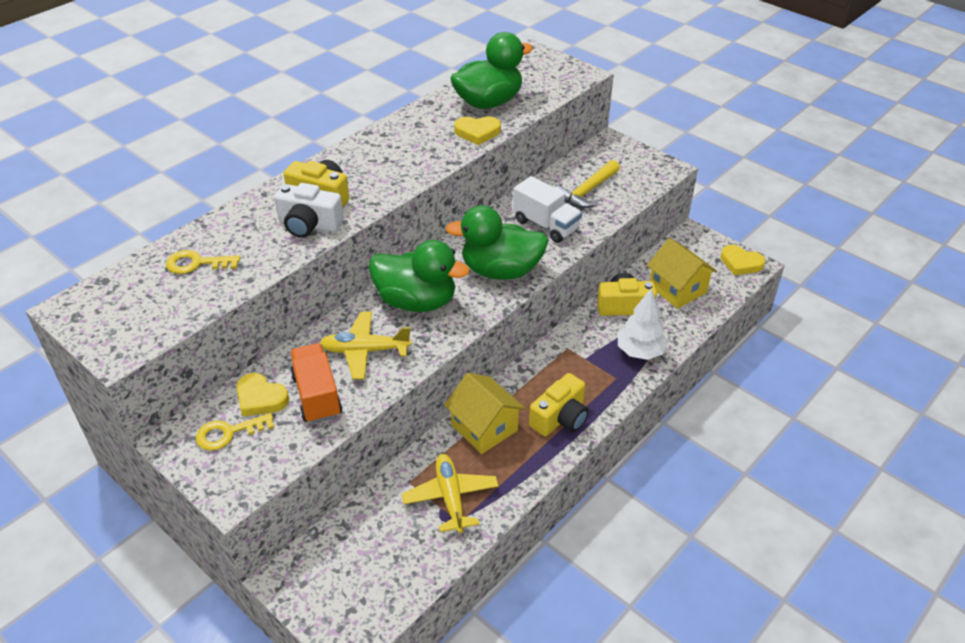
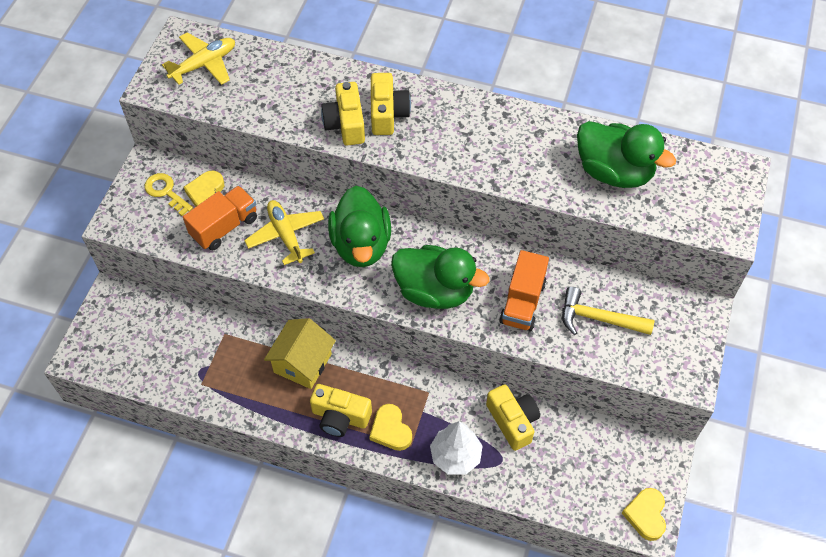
camera: 65 degrees right, 15 degrees up
(196, 263) = (262, 79): yellow key -> none
(309, 225) = (345, 124): white camera -> yellow camera
(450, 497) = (221, 368): yellow plane -> yellow plane (204, 64)
(477, 132) = (555, 184): yellow heart -> yellow heart (390, 430)
(501, 271) = (434, 291): green duck -> green duck turned 135 degrees clockwise
(546, 225) = (522, 302): white truck -> orange truck
(677, 289) = (565, 463): yellow house -> none

